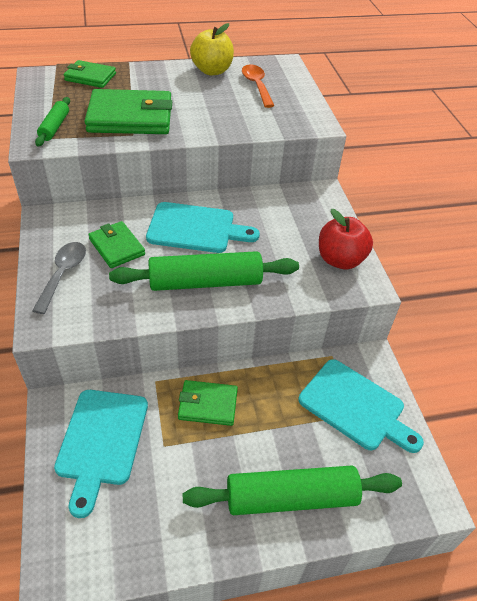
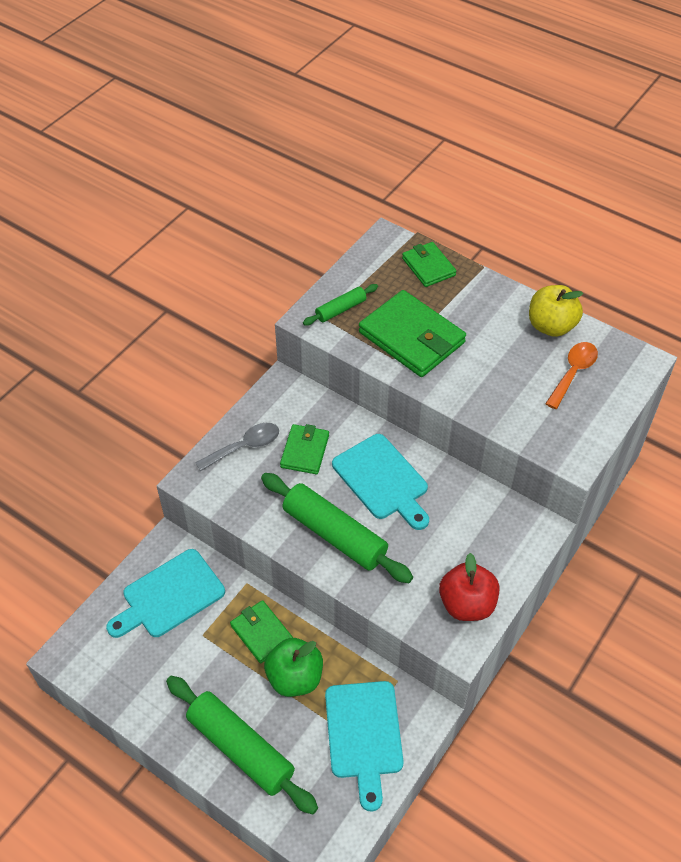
camera: 50 degrees right, 5 degrees up
(268, 413) = (295, 678): none -> green apple

